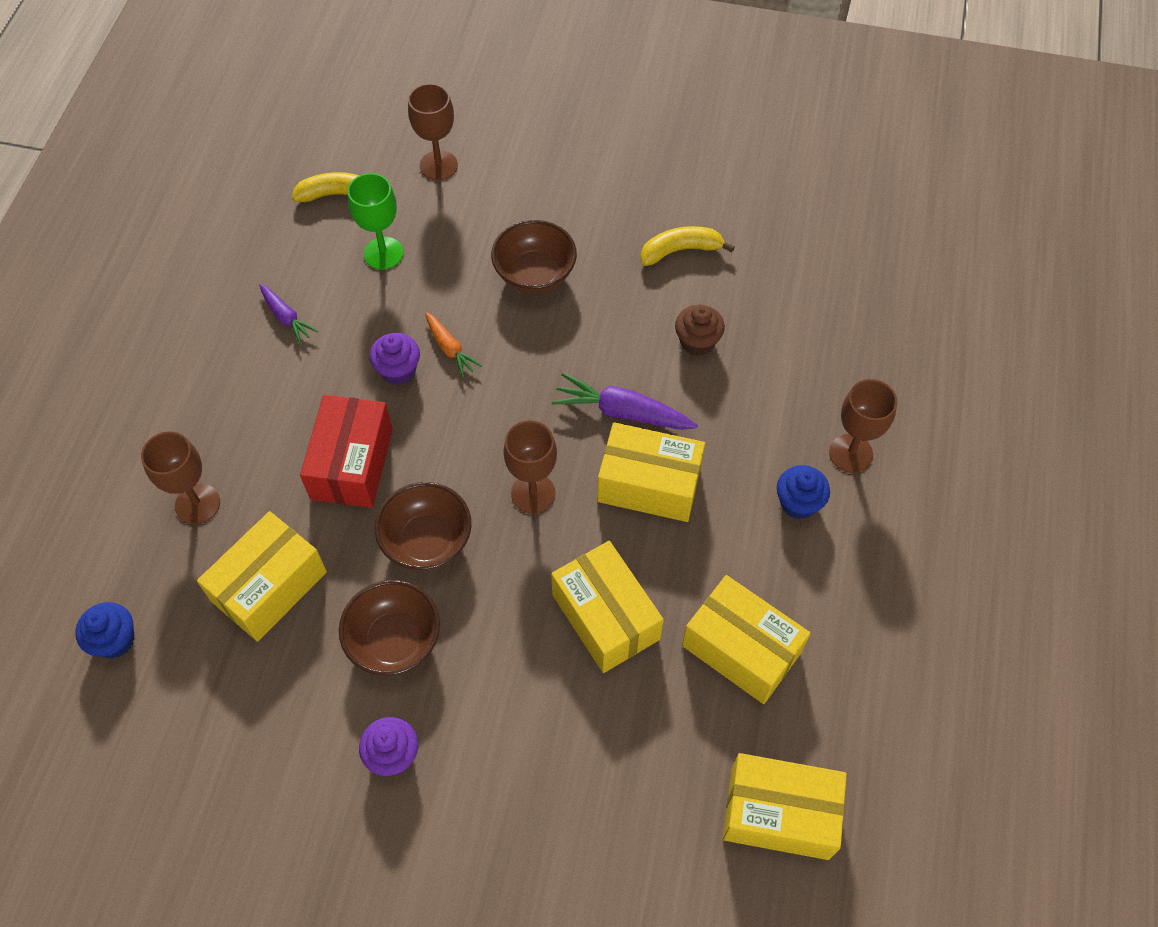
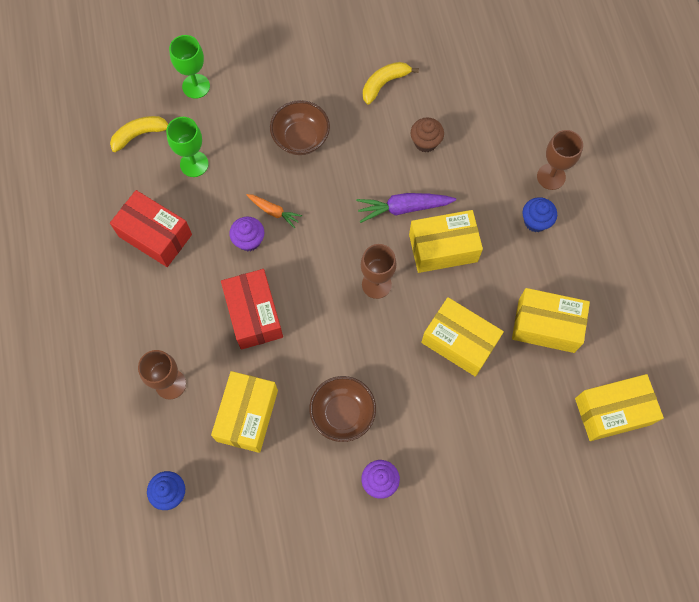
camera: 25 degrees left, 10 degrees up
(286, 317) = (155, 235): purple carrot -> red box
(427, 541) = (328, 343): brown bowl -> none
(438, 165) = (196, 86): brown goblet -> green goblet

